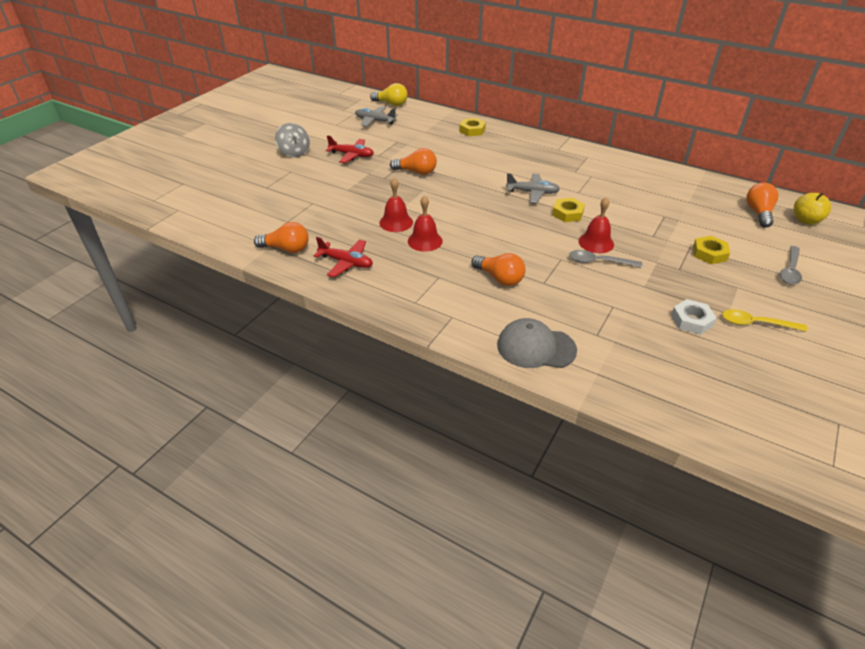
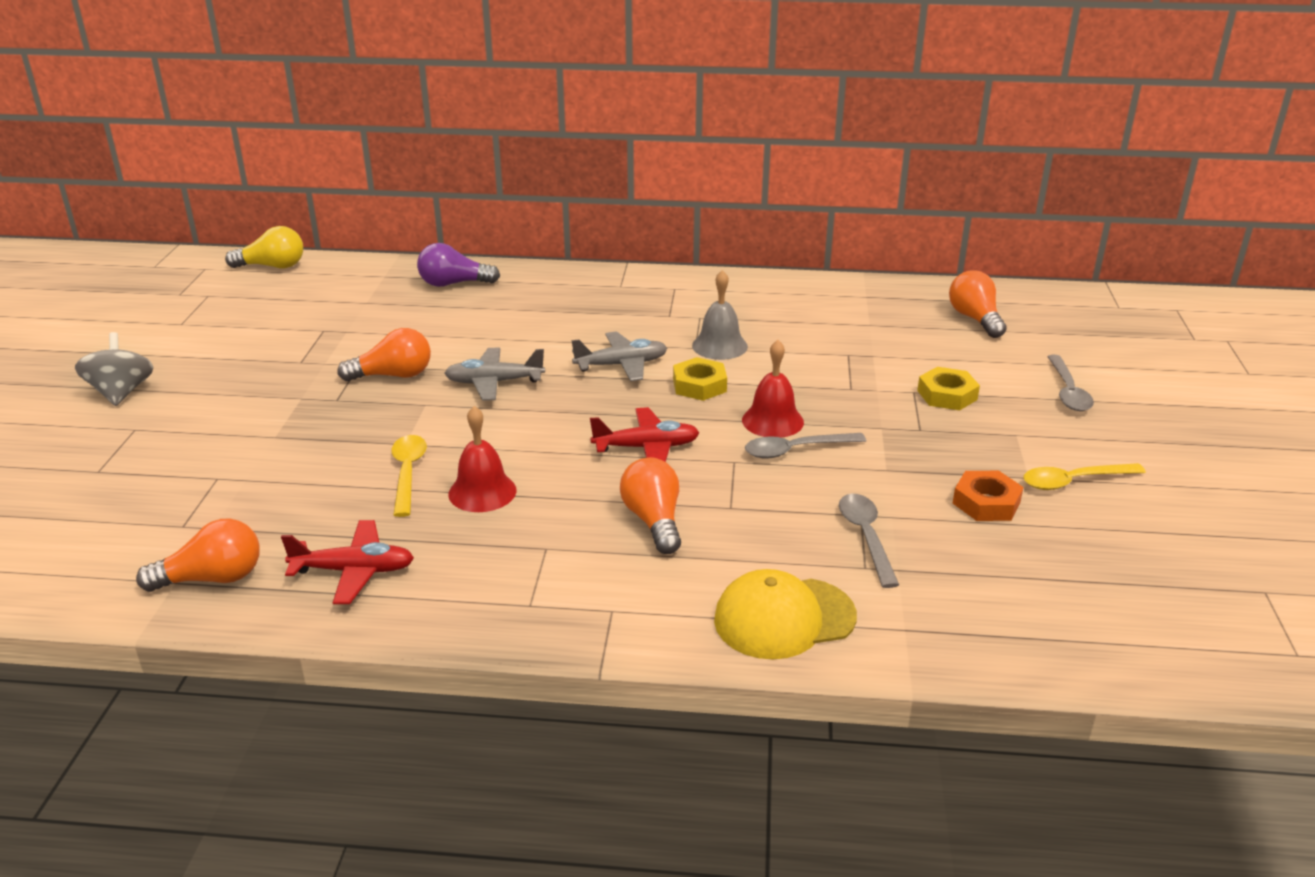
camera: 25 degrees left, 10 degrees down
(294, 152) = (121, 393): grey spinning top -> grey spinning top turned 135 degrees counterclockwise
(351, 155) = (247, 373): red plane -> red plane (646, 448)
(375, 121) = (257, 302): grey plane -> grey plane (494, 382)
(396, 222) = (408, 473): red bell -> yellow spoon
(472, 130) = (453, 284): yellow nut -> purple light bulb
(499, 278) = (654, 521): orange light bulb -> orange light bulb turned 120 degrees counterclockwise
(536, 347) = (784, 618): grey cap -> yellow cap
(592, 194) = (719, 346): none -> grey bell
(608, 319) = (866, 536): none -> grey spoon
(691, 320) = (986, 503): white nut -> orange nut
(806, 220) = (1042, 315): yellow apple -> none

